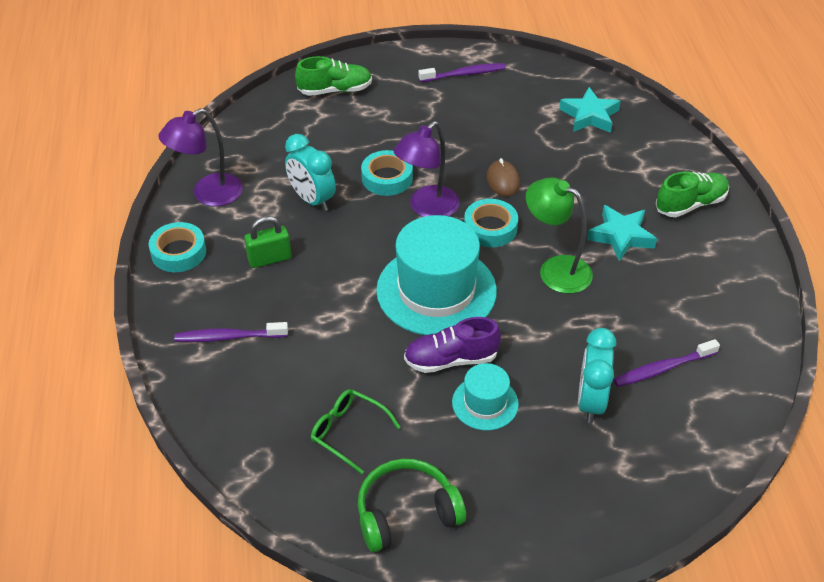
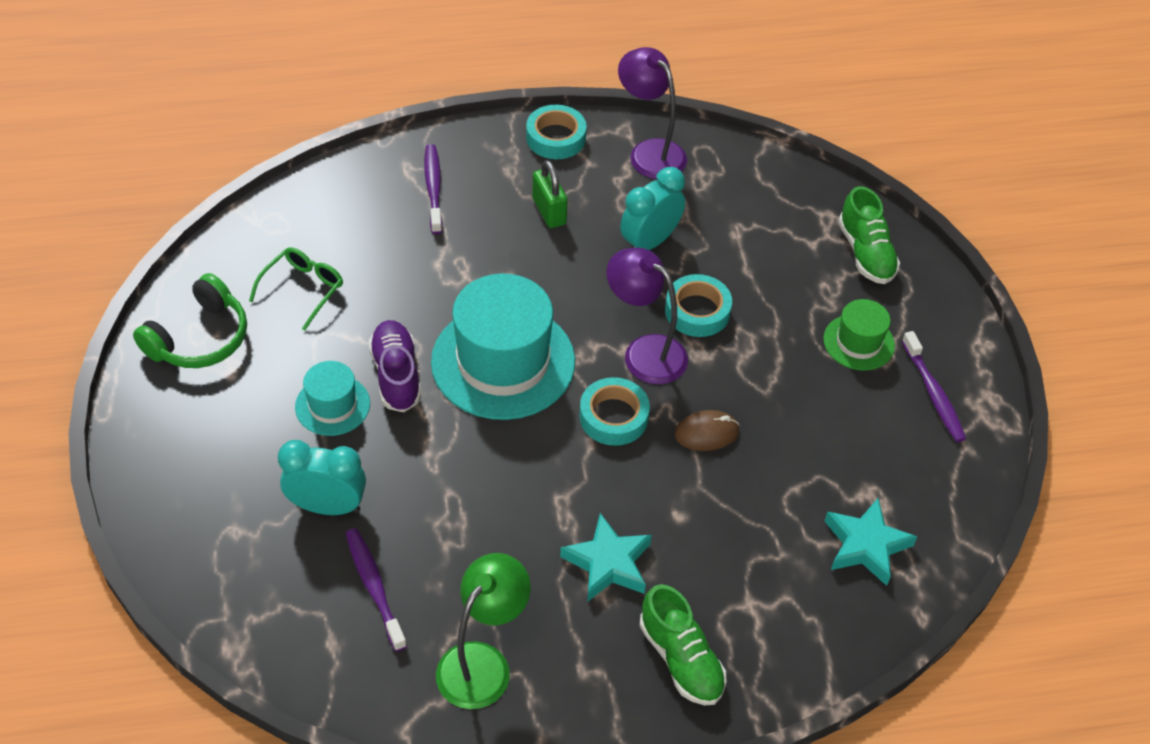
camera: 85 degrees right, 5 degrees up
(406, 513) = (199, 338): green headphones -> green headphones turned 60 degrees clockwise
(419, 102) = (858, 342): none -> green hat
(555, 269) = (542, 484): green lamp -> green lamp (482, 662)

